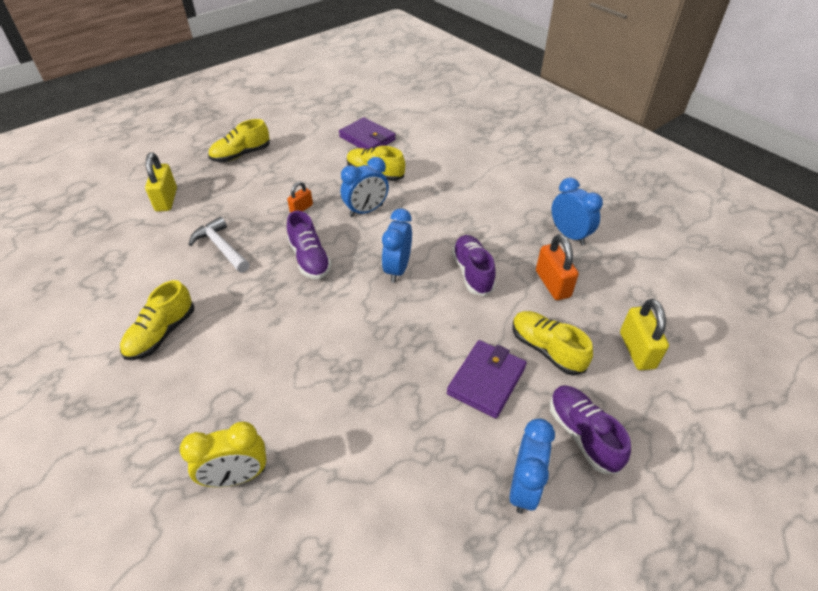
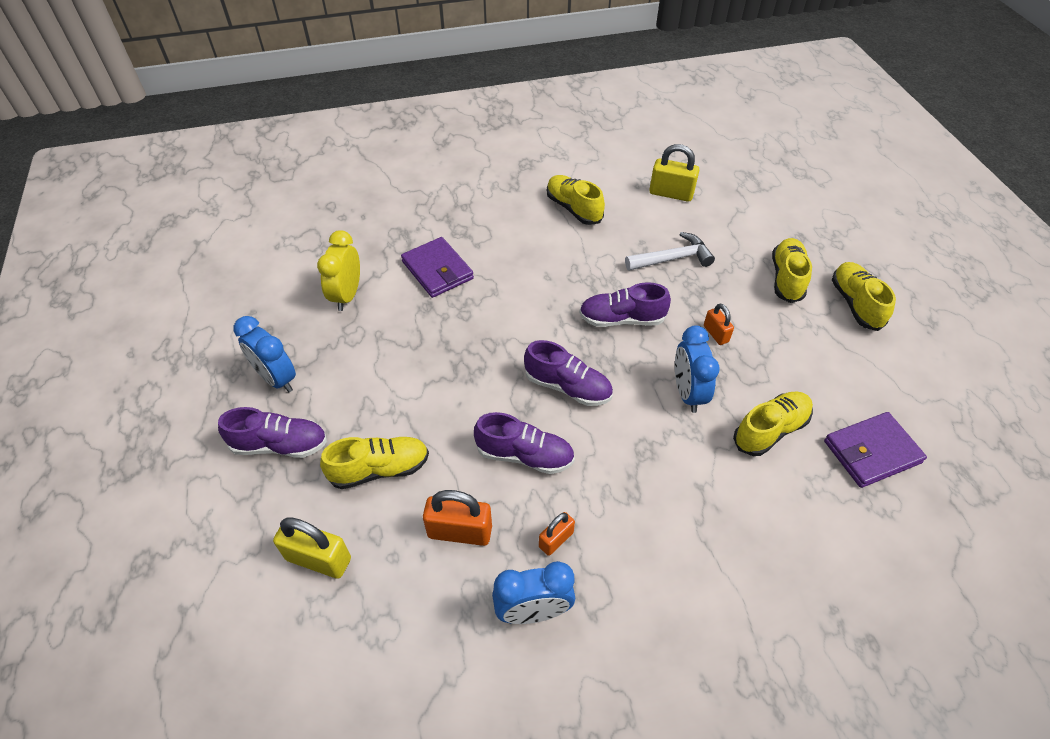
camera: 115 degrees right, 5 degrees up
(166, 200) = (773, 231): yellow padlock -> yellow padlock (671, 193)
(224, 186) = (786, 278): none -> yellow shoe
(237, 476) = (413, 228): yellow clock -> yellow clock (347, 295)
(397, 269) = (568, 387): blue clock -> purple shoe
(486, 380) = (382, 400): purple wallet -> purple wallet (437, 270)
(519, 239) = (556, 540): none -> orange padlock

